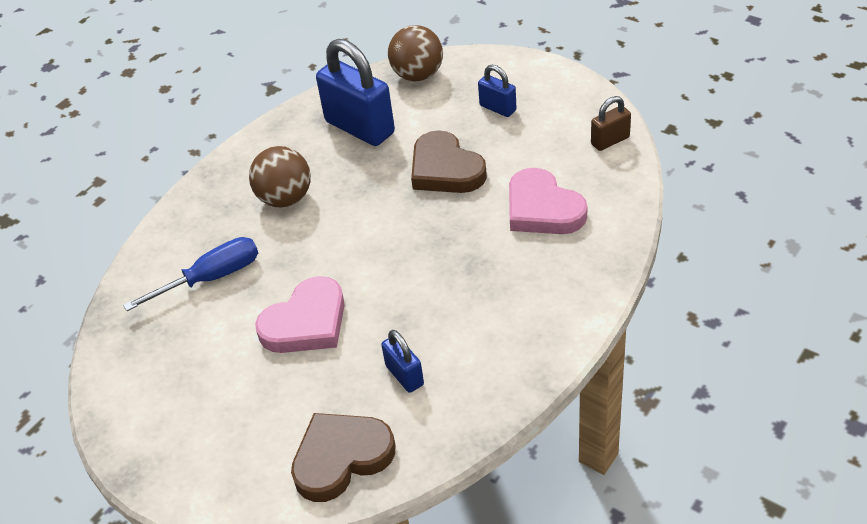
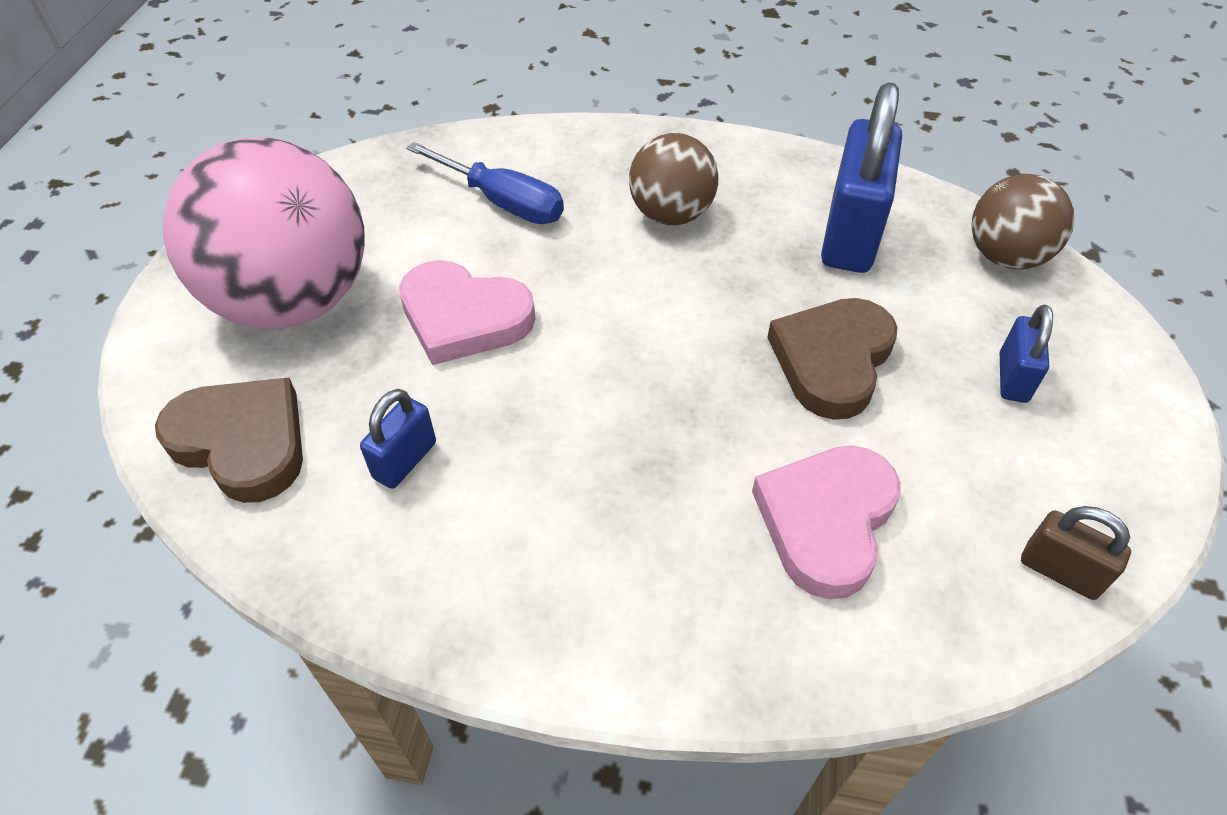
camera: 60 degrees right, 5 degrees up
(228, 412) = (293, 301): none -> pink ball

